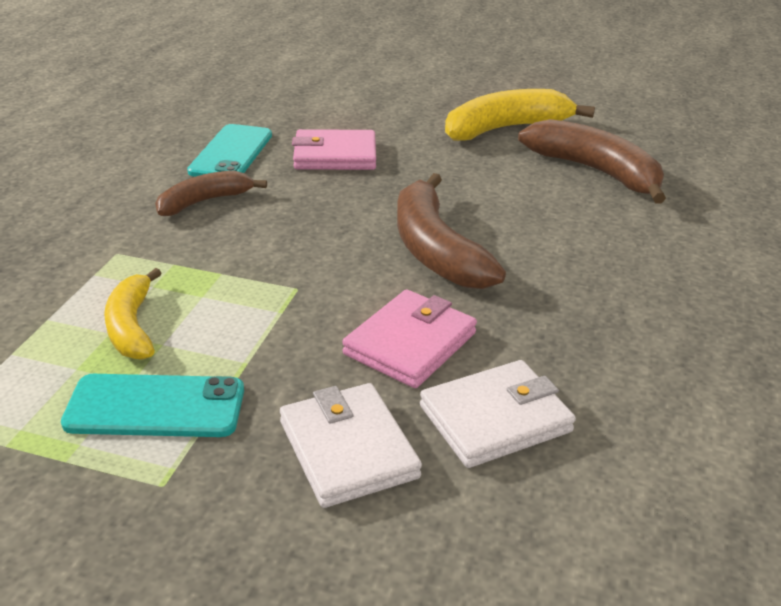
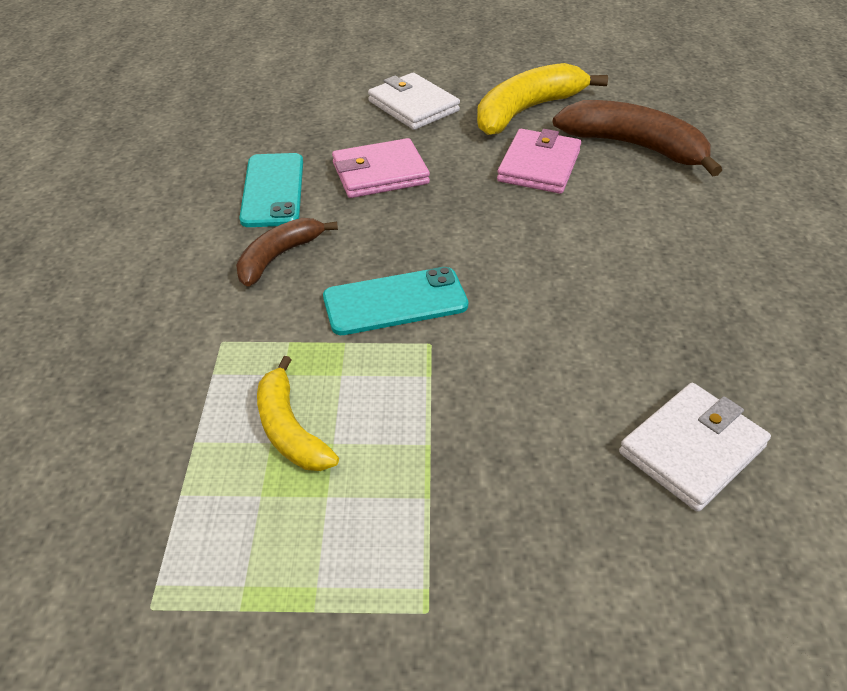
camera: 15 degrees left, 10 degrees up
(155, 407) = (369, 521): turquoise phone -> turquoise phone (395, 301)
(348, 449) = (580, 520): white wallet -> white wallet (413, 106)
(410, 344) = (572, 383): pink wallet -> pink wallet (539, 166)
(435, 249) = (536, 267): brown banana -> none

